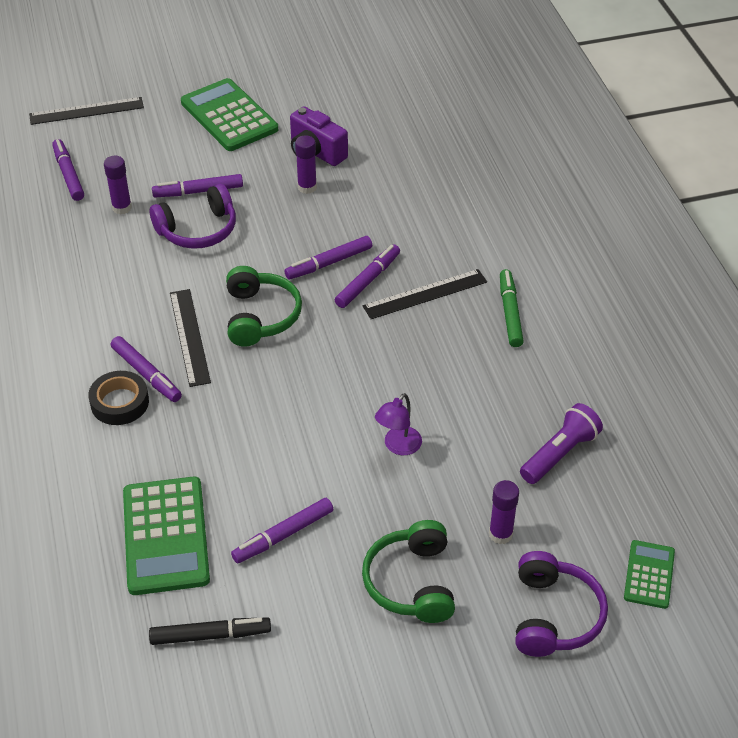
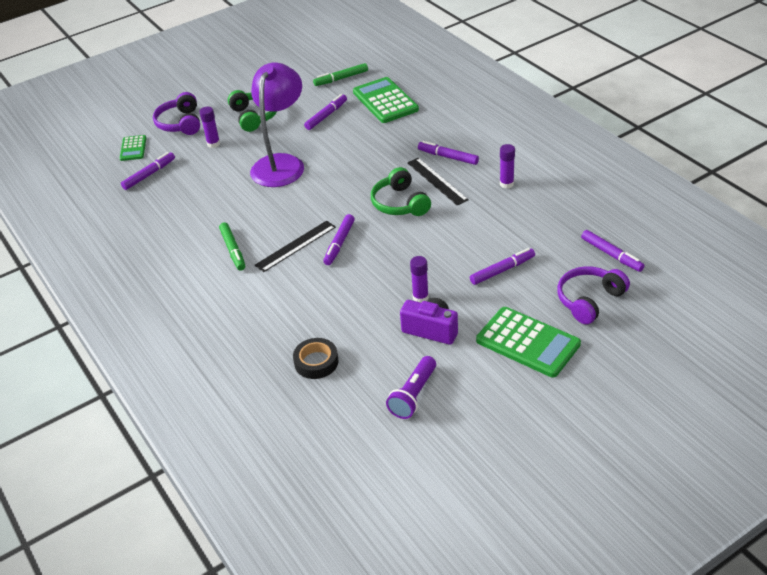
camera: 165 degrees right, 5 degrees down
(86, 111) = (652, 311): black ruler -> none
(120, 402) = (452, 141): black tape -> black tape (316, 362)
(122, 208) = (548, 243): purple glue stick -> purple glue stick (506, 184)
(198, 230) = (481, 243): purple headphones -> purple headphones (589, 300)
(210, 635) = (341, 78): black marker -> green marker
(329, 263) = (372, 247): purple marker -> purple marker (149, 174)
(398, 446) = (281, 164): purple lamp -> purple lamp, size x2.40
(559, 453) = (187, 184): purple flashlight -> purple flashlight (413, 395)

